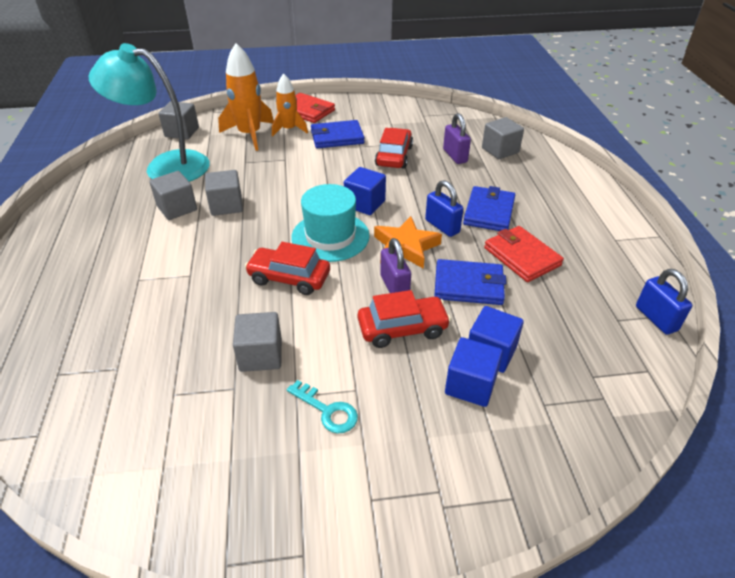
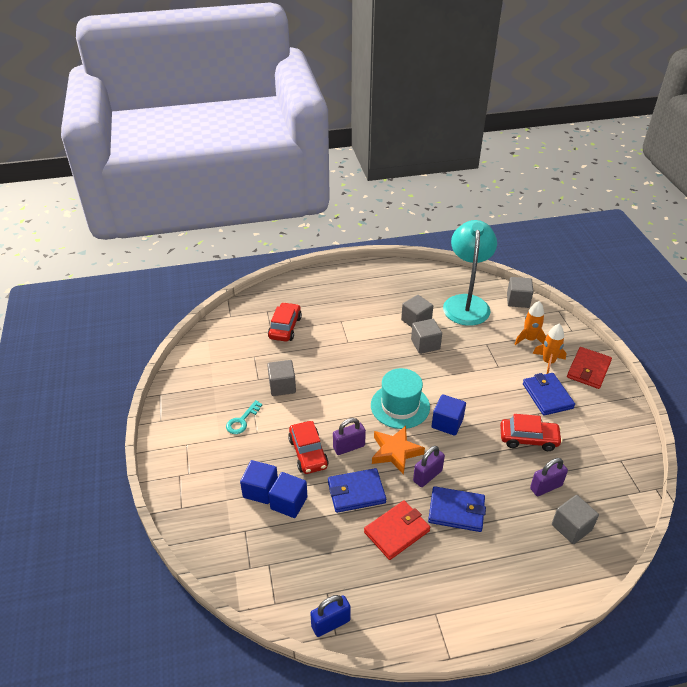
camera: 85 degrees right, 0 degrees up
(250, 135) = (529, 339): orange rocket -> orange rocket, size x0.64
(289, 278) = (351, 389): red car -> red car (285, 327)
(442, 226) = (427, 476): blue padlock -> purple padlock
(469, 285) = (356, 492): blue wallet -> blue wallet turned 75 degrees clockwise

